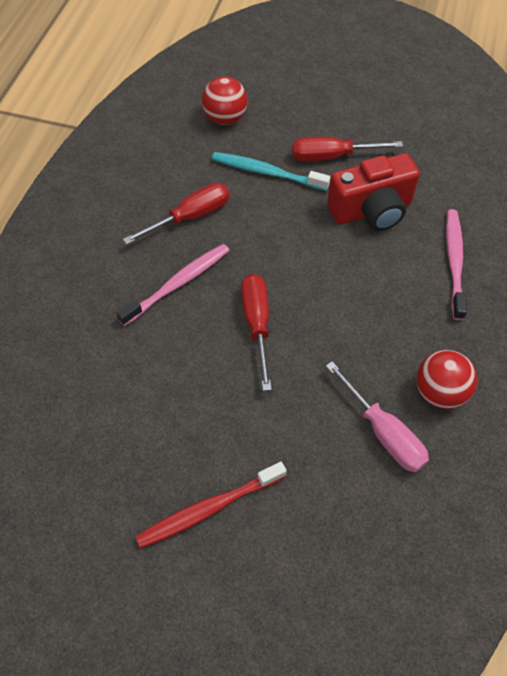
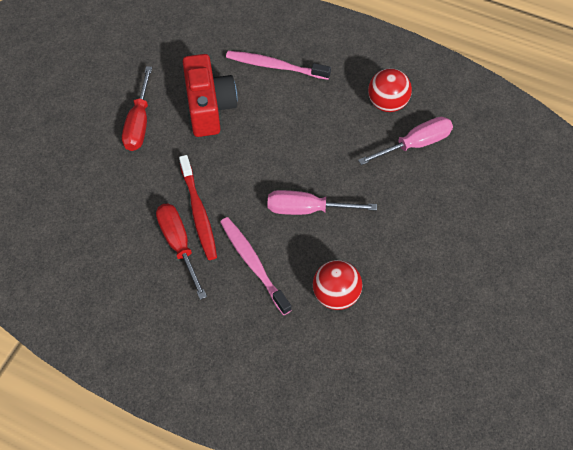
camera: 80 degrees left, 0 degrees up
(209, 508) = (464, 265): red toothbrush -> red toothbrush (198, 212)
(225, 118) = (60, 200): red ball -> red ball (336, 295)
(257, 324) = (307, 209): red screwdriver -> pink screwdriver
(267, 173) = (143, 176): turquoise toothbrush -> none

